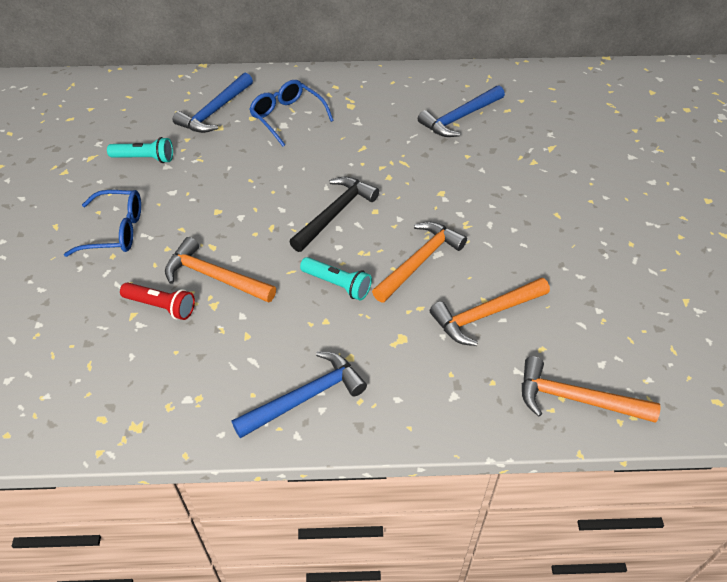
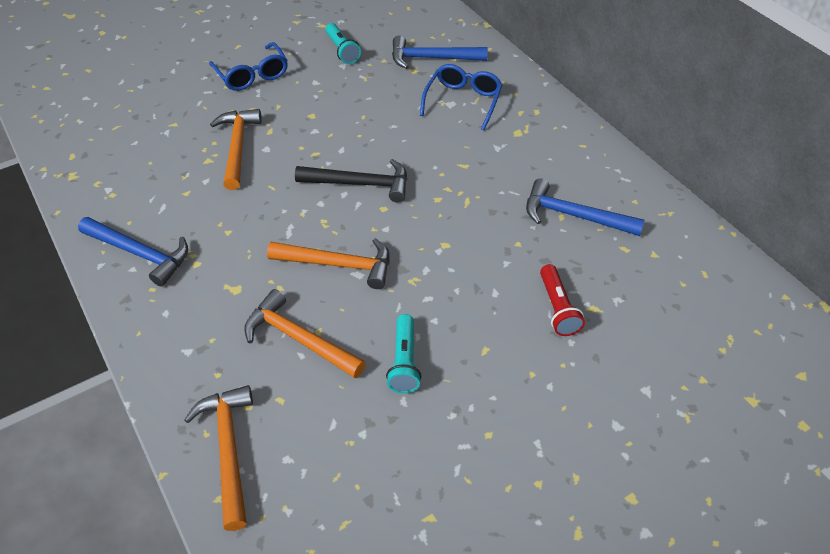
camera: 60 degrees right, 0 degrees up
(161, 306) = (190, 134): red flashlight -> red flashlight (557, 308)
(337, 285) = (274, 222): turquoise flashlight -> turquoise flashlight (404, 362)

